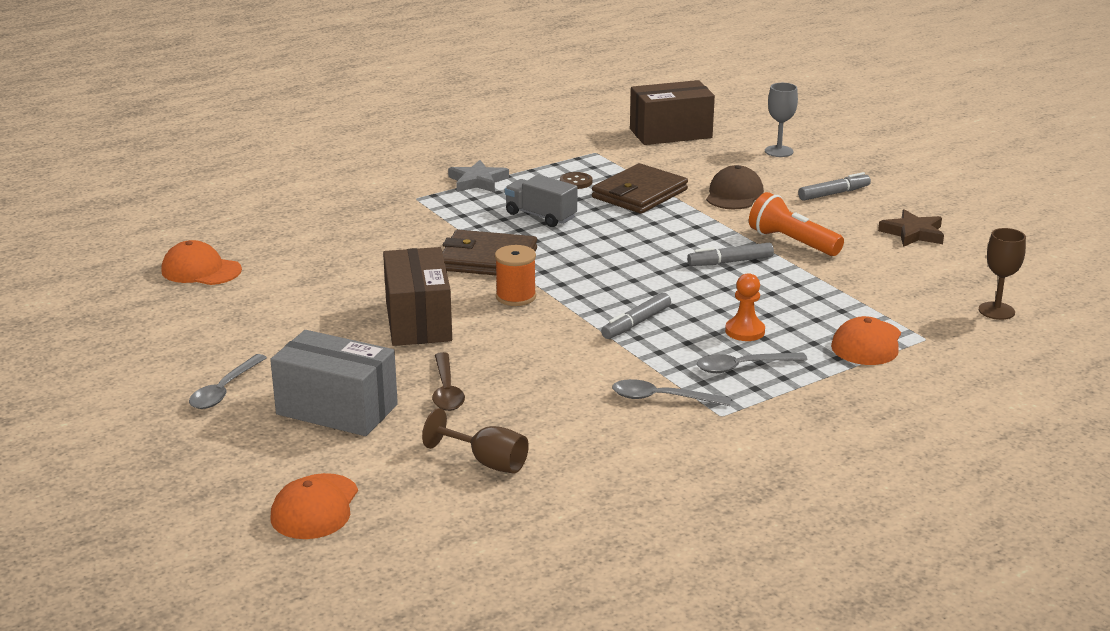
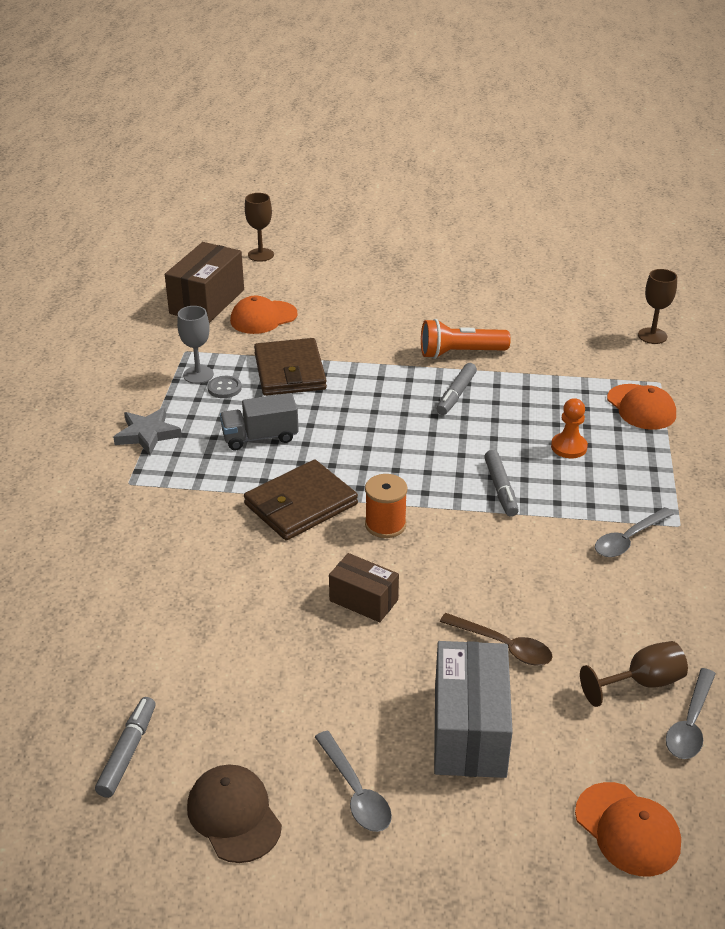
camera: 50 degrees left, 10 degrees up
(201, 270) = (85, 692): orange cap -> orange cap (263, 318)
(337, 409) = (469, 730): grey box -> grey box turned 60 degrees counterclockwise
(418, 321) = (363, 600): brown box -> brown box, size x0.59
(576, 182) = (224, 388): brown button -> grey button
(734, 194) = (352, 333): brown cap -> brown cap (234, 815)
(742, 367) = (620, 477): grey spoon -> grey spoon (690, 724)
(772, 124) = (260, 255): none -> brown goblet
(779, 151) = (310, 278): grey goblet -> grey goblet (198, 375)
(834, 193) = (409, 296): grey marker -> grey marker (128, 752)
(913, 233) = (509, 302): brown star -> none

